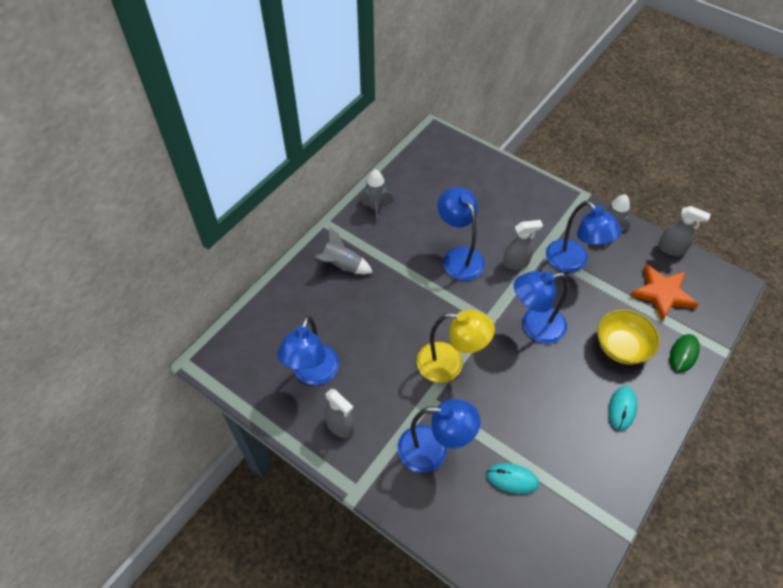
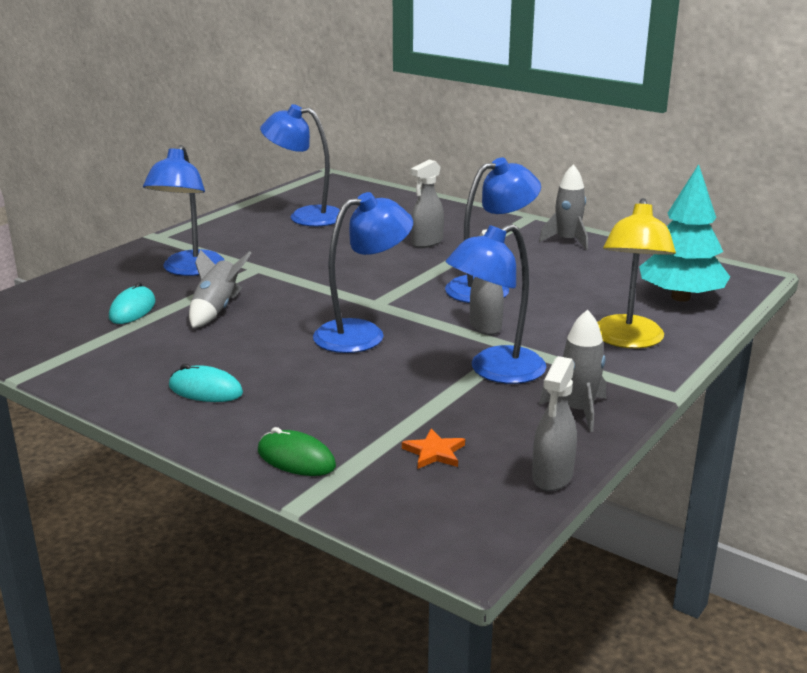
camera: 90 degrees right, 30 degrees down
(340, 426) = (237, 229): grey spray bottle -> grey spray bottle (427, 242)
(342, 266) = (461, 226): grey rocket -> grey rocket (216, 310)
(450, 364) = (306, 279): yellow lamp -> yellow lamp (628, 340)
(467, 168) = (680, 297): none -> turquoise tree
(534, 327) = (362, 334): blue lamp -> blue lamp turned 75 degrees clockwise
(621, 347) = (318, 399): yellow bowl -> none
(662, 293) = (434, 452): orange star -> orange star, size x0.50

